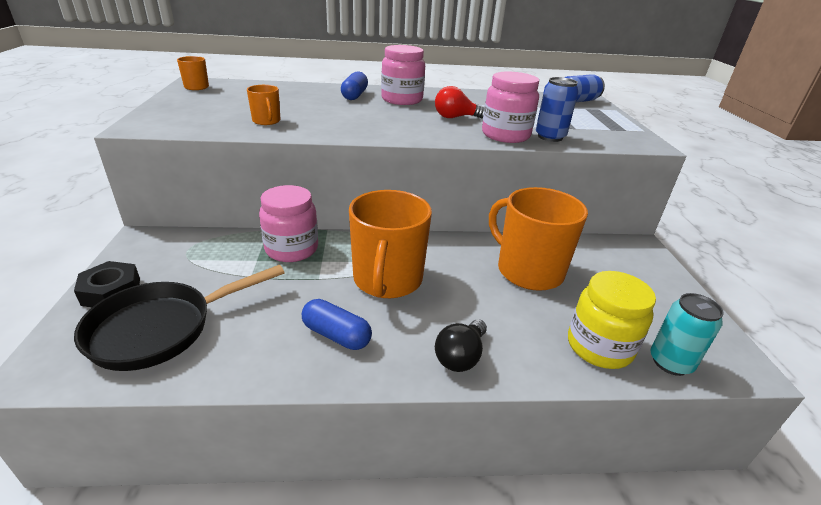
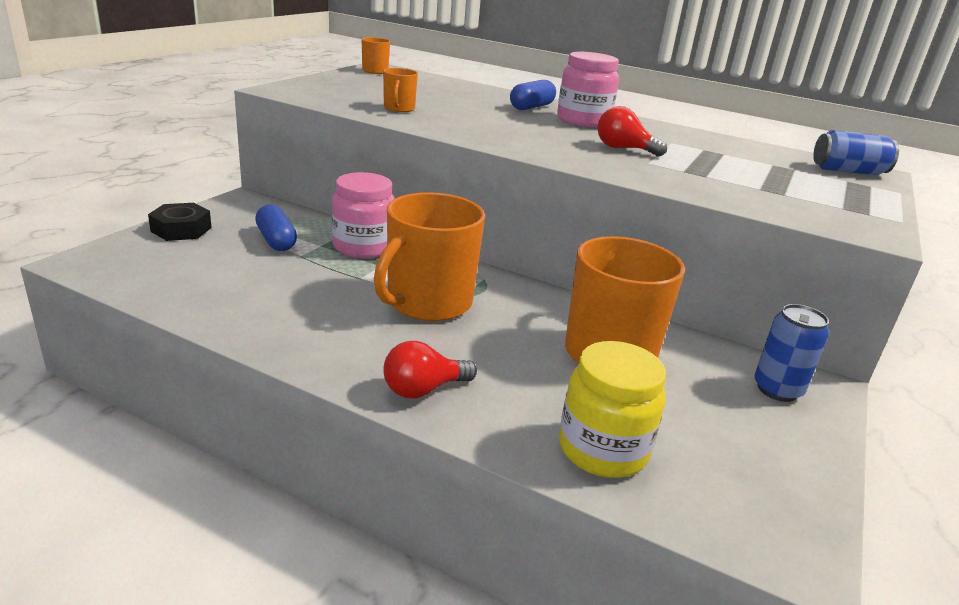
camera: 30 degrees right, 5 degrees down
(161, 329) = (189, 267): black pan -> none
(336, 335) = (323, 325): blue capsule -> blue capsule (276, 240)
(460, 356) = (423, 389): black light bulb -> red light bulb
(505, 135) = (660, 177): pink jar -> none
(550, 137) = (723, 193): blue can -> blue can (777, 389)
(670, 362) = (684, 504): turquoise can -> none

